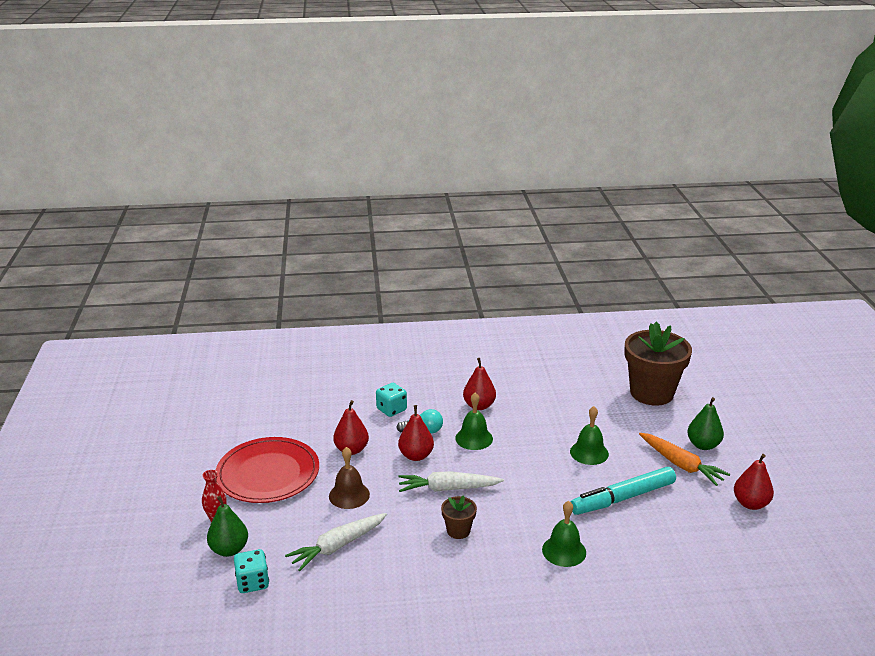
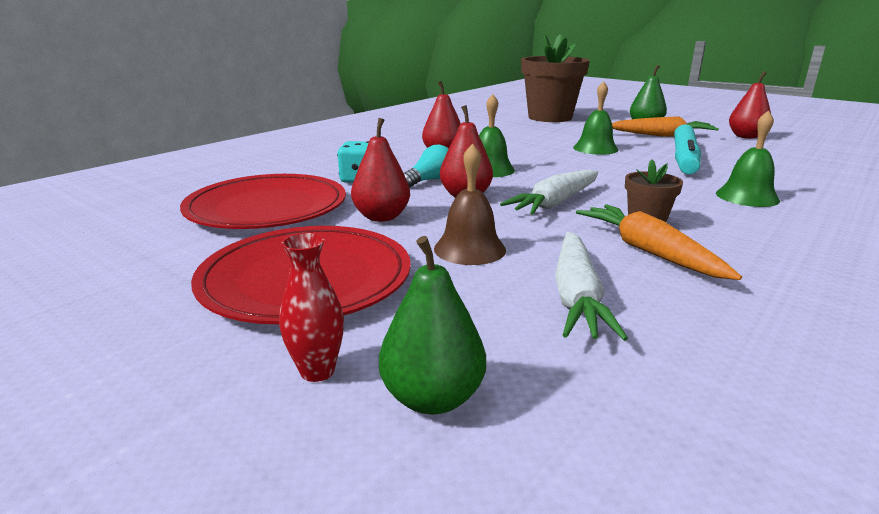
camera: 45 degrees left, 5 degrees down
(252, 582) = (577, 415): turquoise dice -> none
(317, 413) = (267, 208): none -> red plate
(416, 547) = (649, 252): none -> orange carrot

